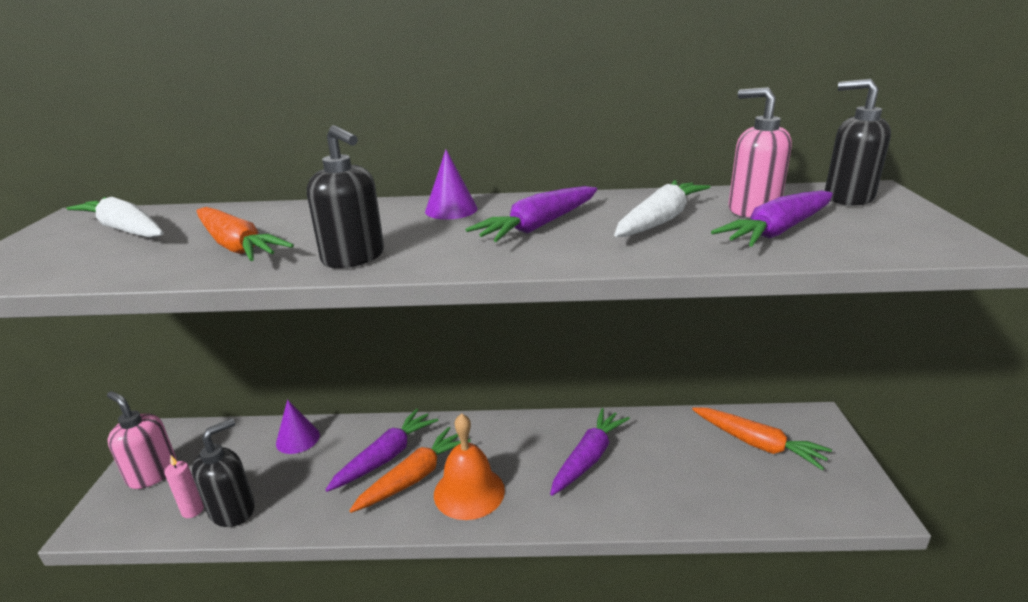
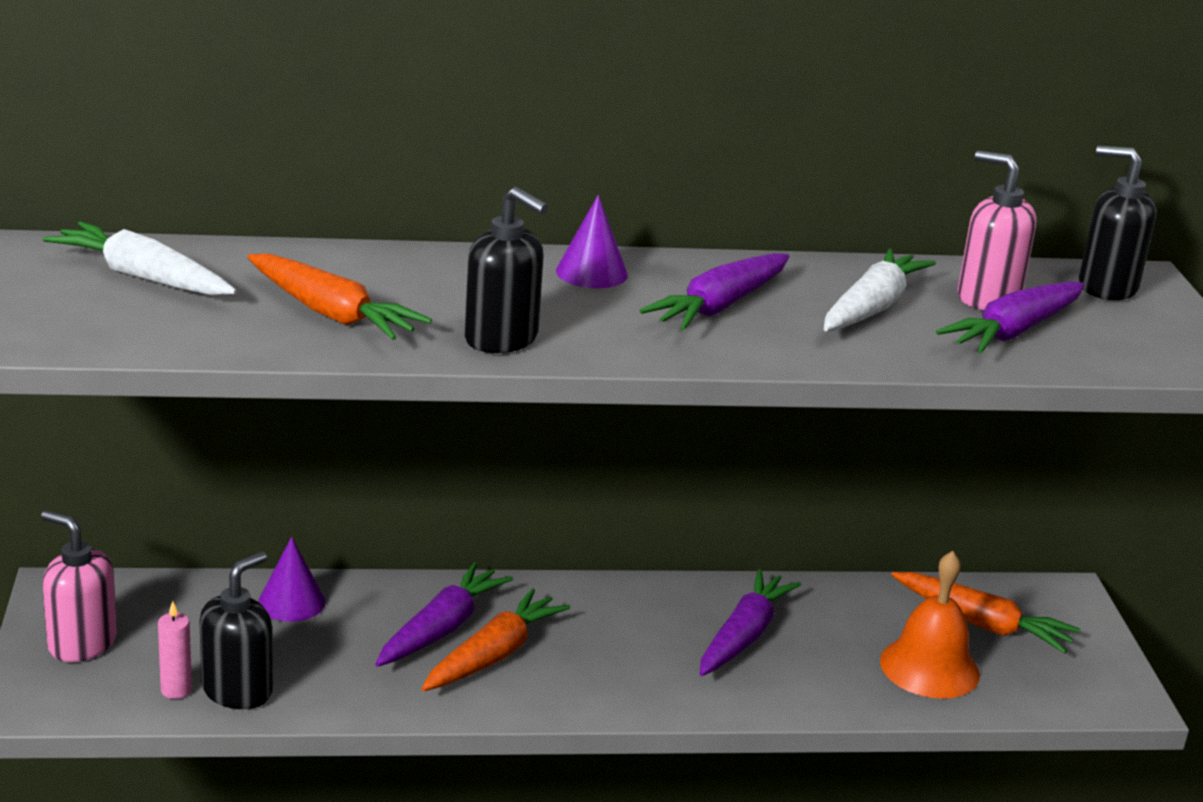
camera: 10 degrees left, 0 degrees up
(469, 492) = (579, 674): orange bell -> orange bell (929, 667)

